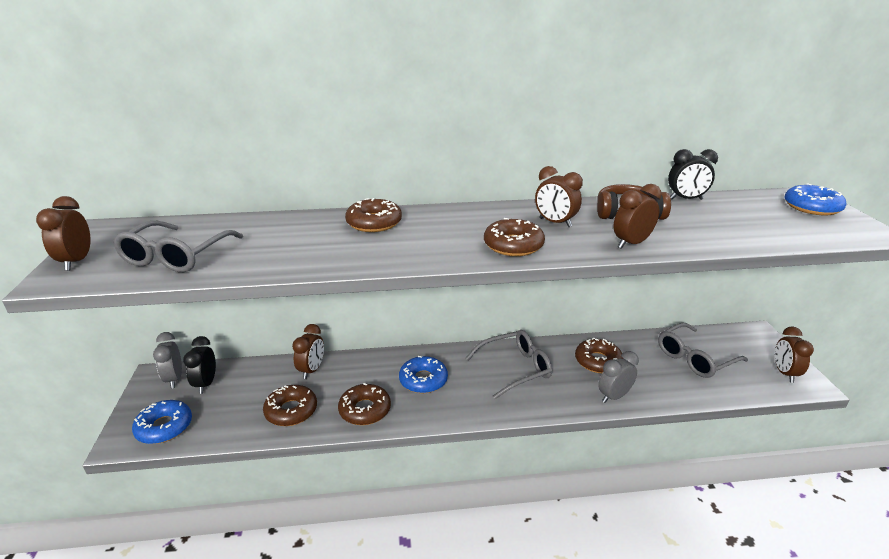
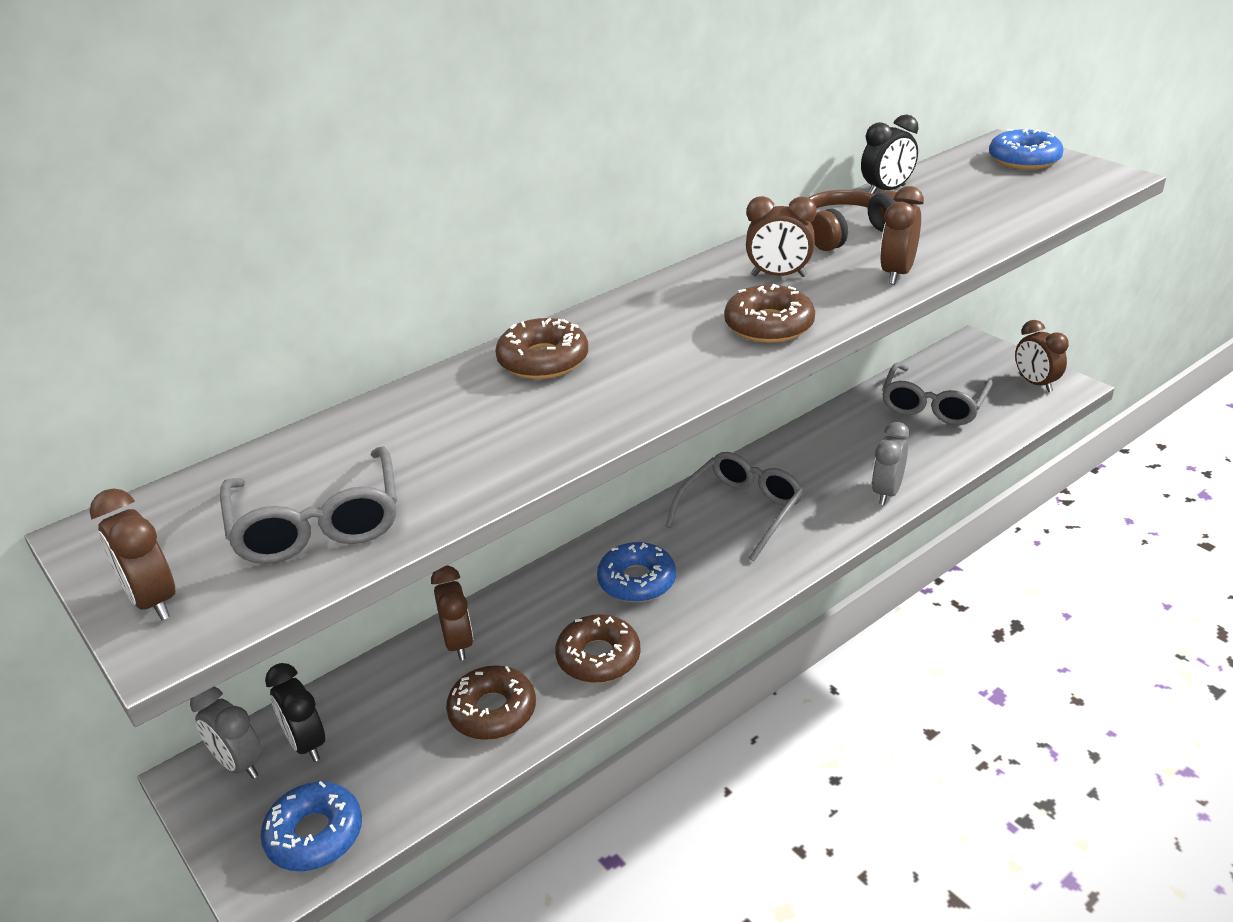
camera: 30 degrees left, 5 degrees up
(598, 361) = (830, 457): brown donut -> none

